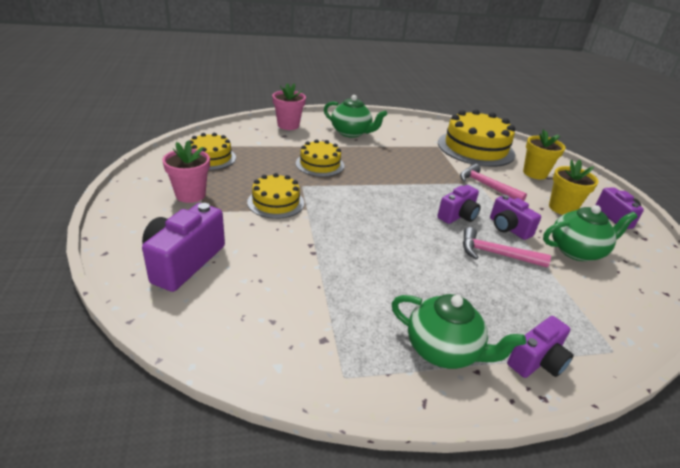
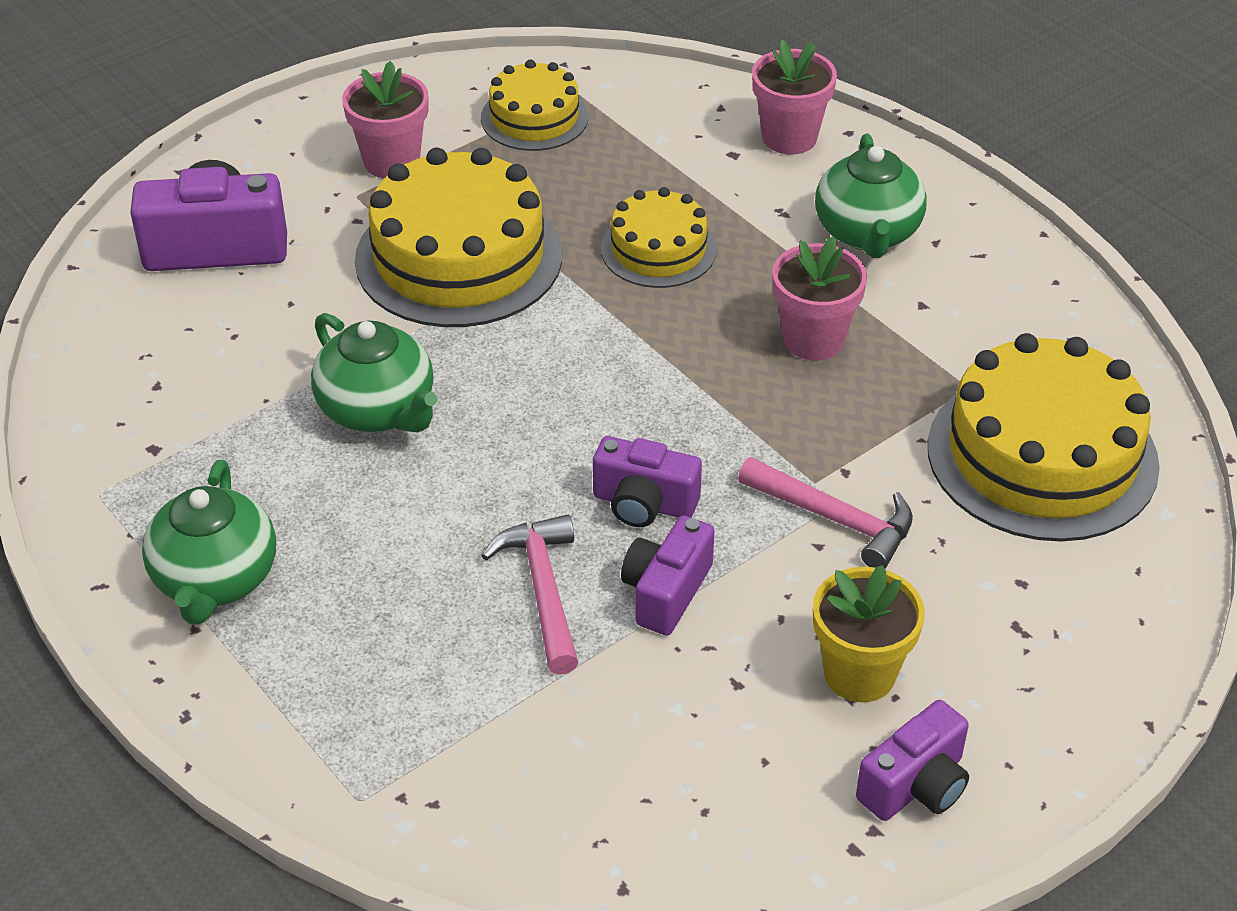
camera: 65 degrees right, 10 degrees up
(276, 202) = (459, 257): yellow cake -> yellow cake, size x1.78
(395, 158) = (813, 339): none -> pink flower pot
(486, 186) = (835, 519): pink hammer -> pink hammer turned 105 degrees clockwise
(535, 173) = (1013, 596): yellow flower pot -> none
(537, 361) = (263, 697): purple camera -> none
(577, 251) = (671, 720): green teapot -> green teapot (378, 410)

